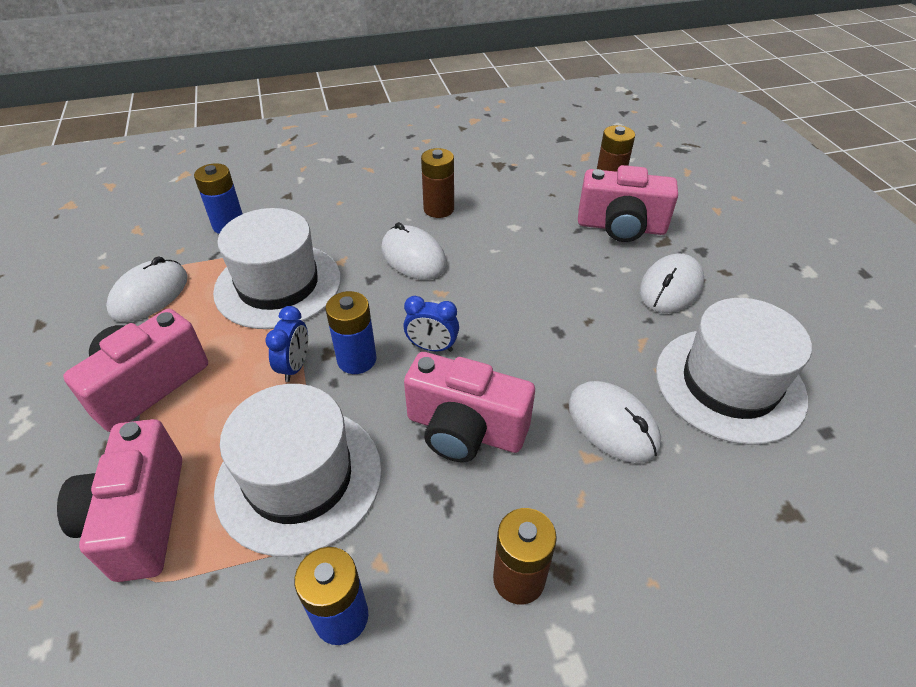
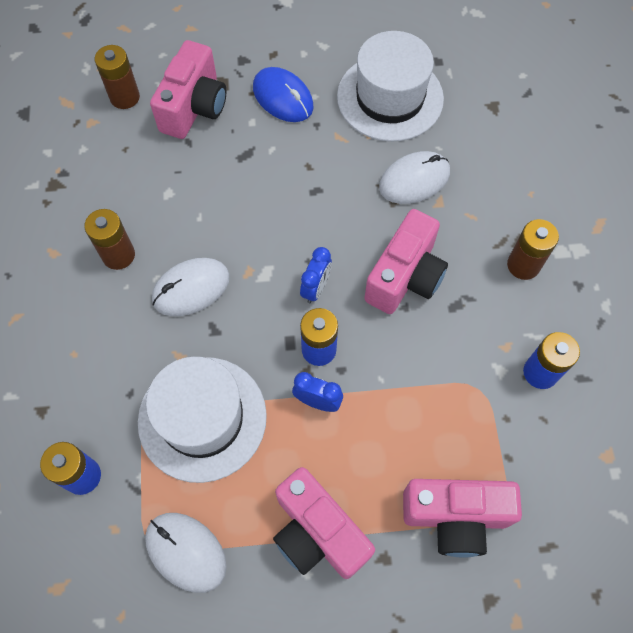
camera: 80 degrees left, 20 degrees up
(299, 478) = (433, 398): white hat -> none
(670, 287) = (283, 97): white mouse -> blue mouse

